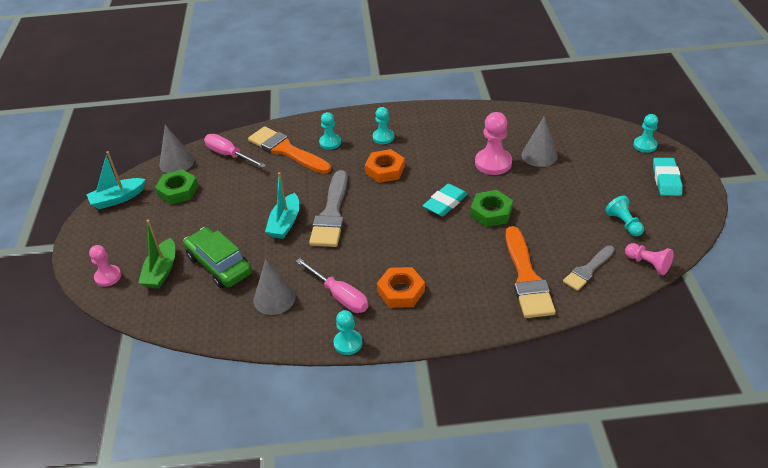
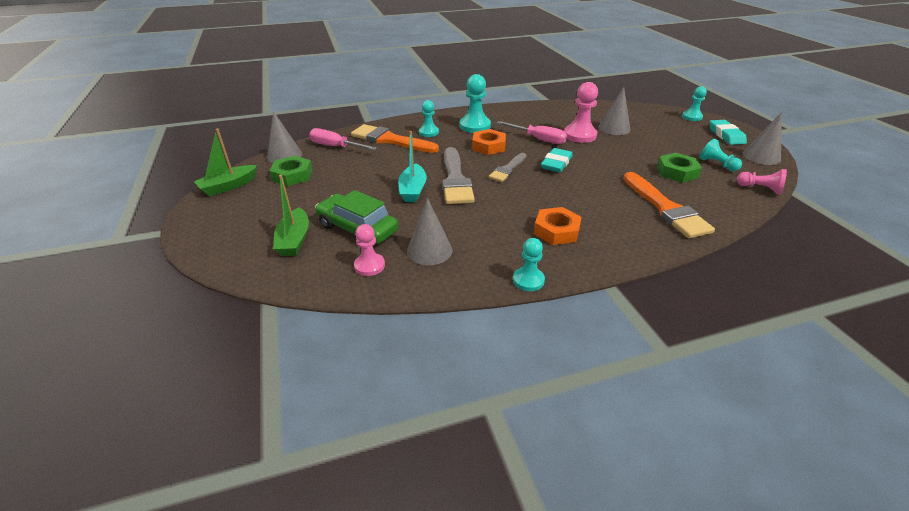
camera: 15 degrees left, 5 degrees down
(108, 276) = (232, 251): pink pawn -> pink pawn (369, 265)
(118, 199) = (228, 186): turquoise boat -> green boat
(339, 296) = (497, 241): pink screwdriver -> pink screwdriver (538, 139)
(383, 137) = (475, 126): turquoise pawn -> turquoise pawn, size x1.60
(491, 212) = (601, 166): green nut -> green nut (677, 172)
(588, 270) = (714, 198): grey brush -> grey brush (508, 169)
(685, 217) = (761, 156): none -> grey cone

